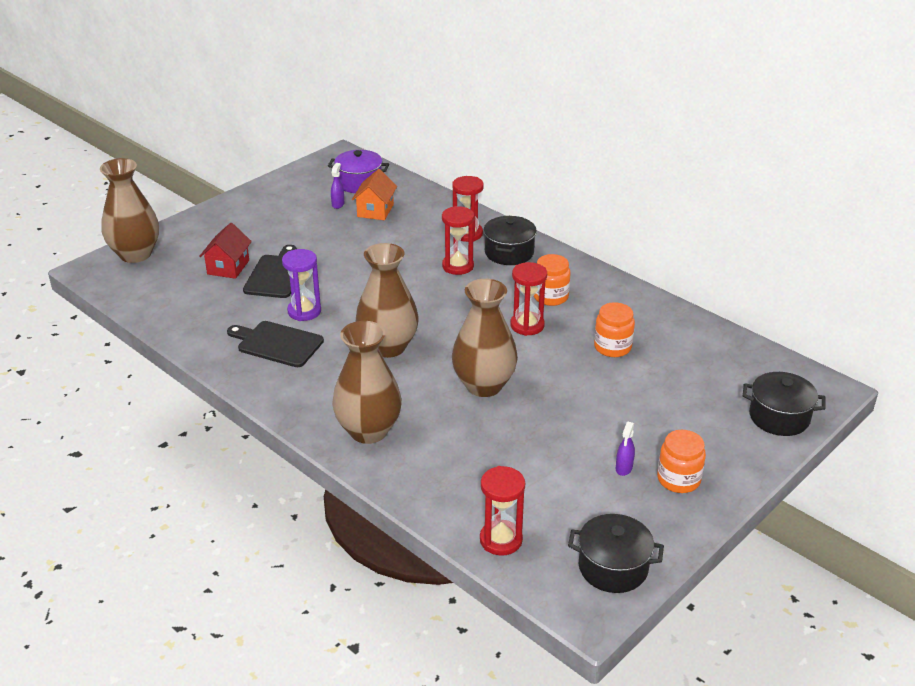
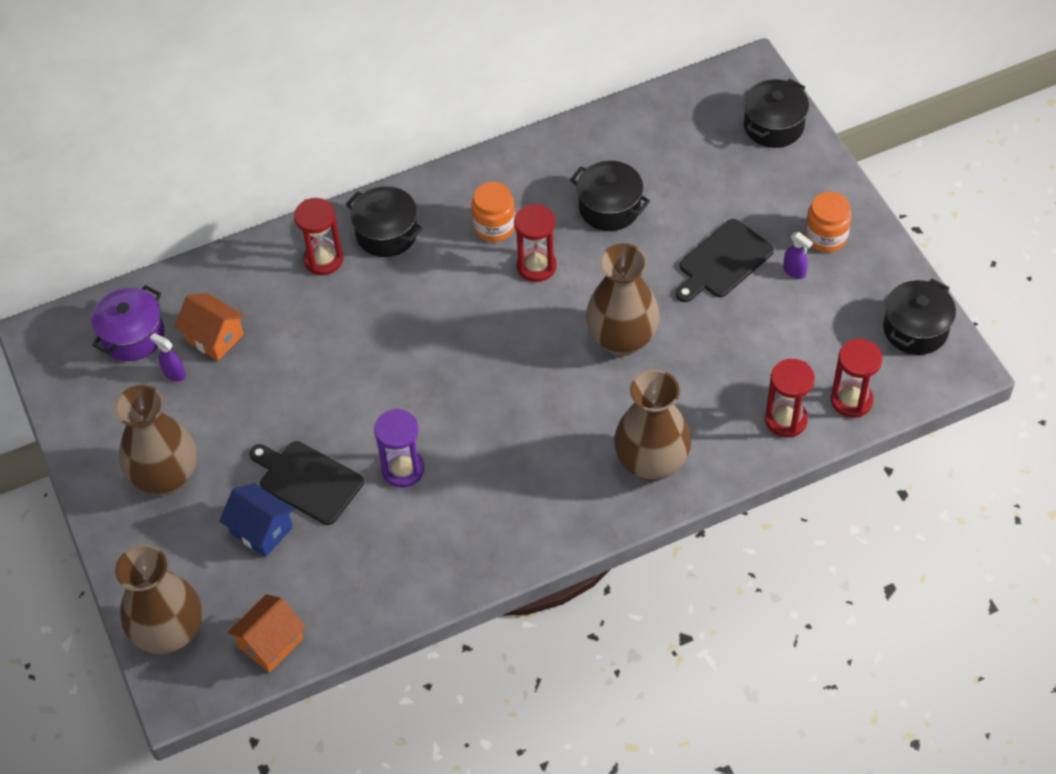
camera: 65 degrees left, 20 degrees up
(138, 294) = (271, 643): none -> orange house
(228, 267) = (261, 530): red house -> blue house
(277, 343) = (455, 512): black cutting board -> black cutting board (723, 261)
(388, 347) = (514, 405): brown vase -> brown vase (166, 477)
(458, 266) = (388, 291): red hourglass -> red hourglass (786, 420)
(612, 347) = (609, 208): orange jar -> black pot

